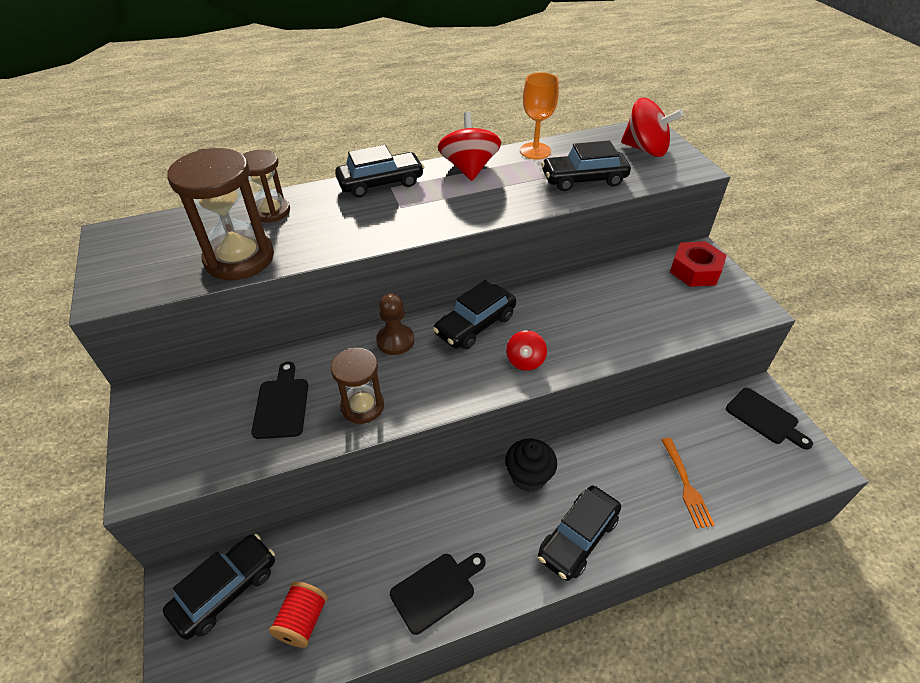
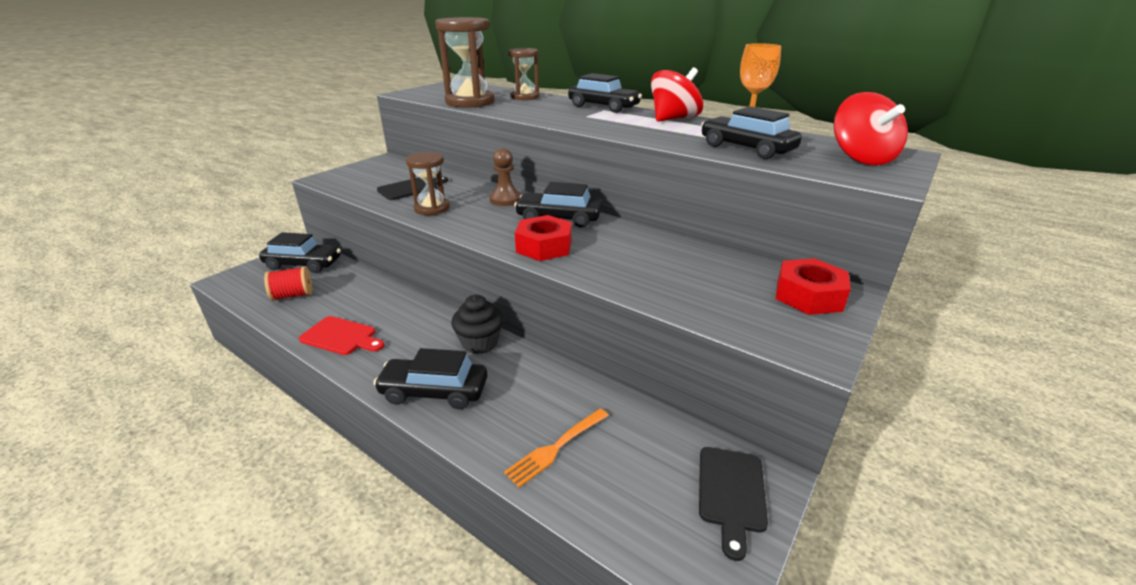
camera: 55 degrees right, 15 degrees down
(436, 590) = (341, 337): black cutting board -> red cutting board
(525, 361) = (544, 246): red spinning top -> red nut

